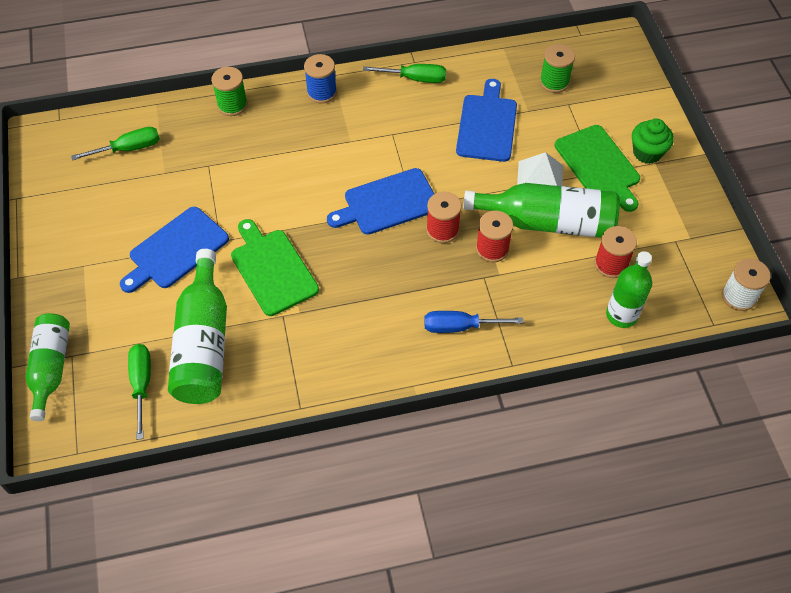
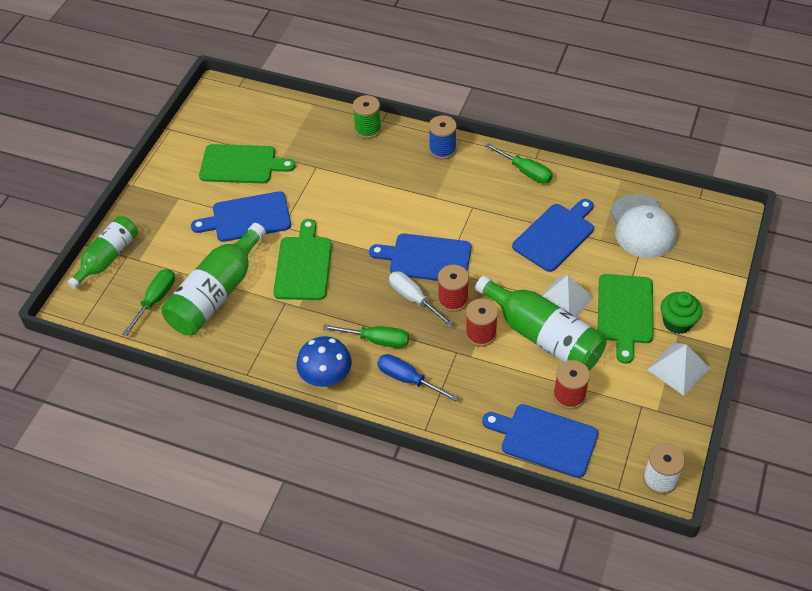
camera: 35 degrees right, 5 degrees down
(126, 199) = (241, 164): none -> green cutting board
(128, 149) = (270, 128): green screwdriver -> green screwdriver (377, 340)
(381, 367) = (326, 377): none -> blue mushroom
(405, 247) = (414, 299): none -> white screwdriver
(554, 82) = (642, 227): green spool -> white cap
(621, 315) = (545, 439): green bottle -> blue cutting board
(679, 192) = (678, 368): none -> white pyramid

